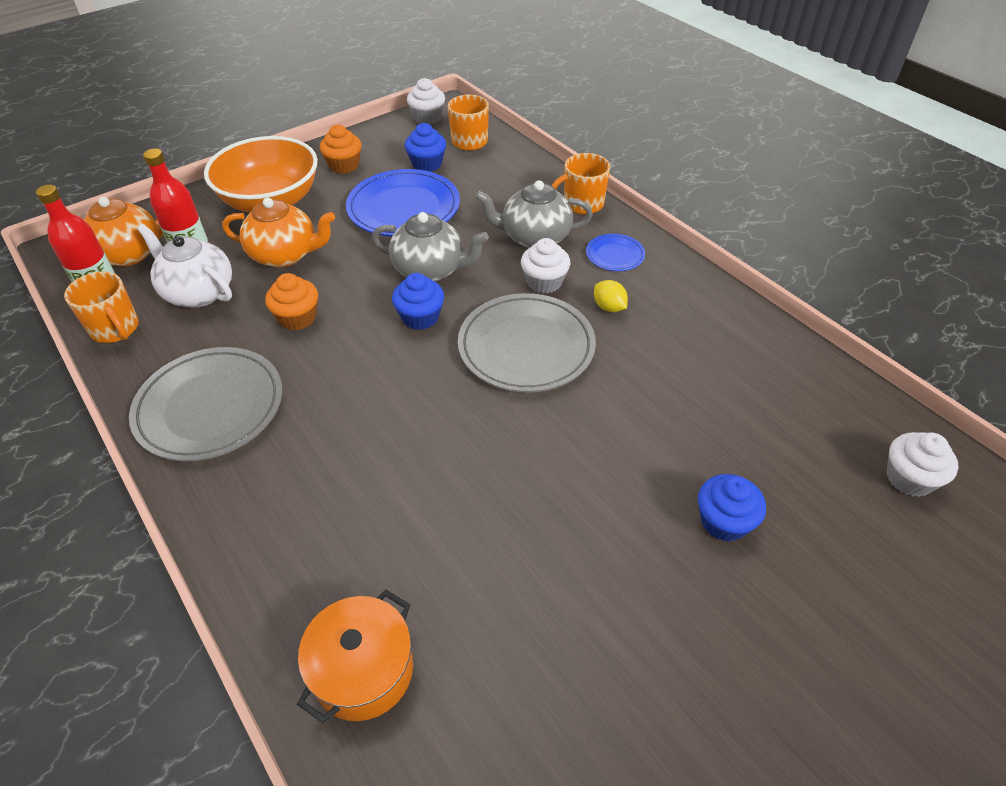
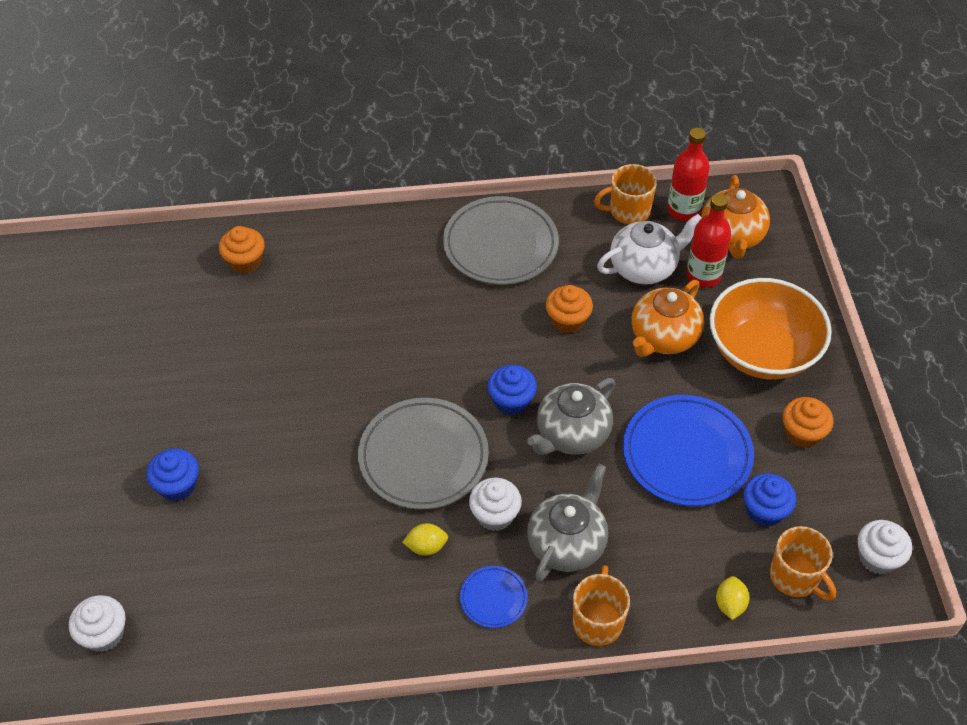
camera: 120 degrees right, 5 degrees up
(363, 670) = (245, 261): orange pot -> orange cupcake
(514, 158) = (730, 604): none -> yellow lemon

